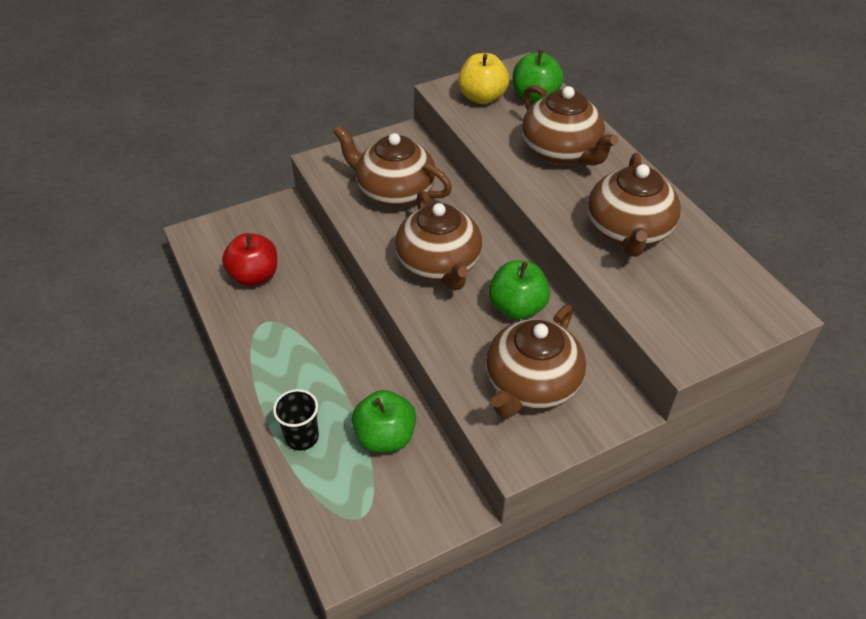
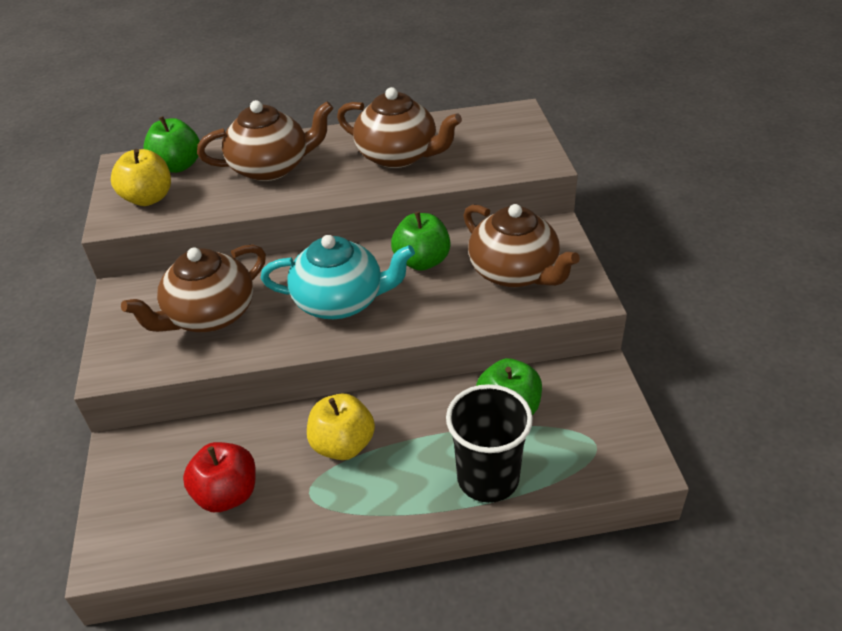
camera: 70 degrees left, 5 degrees down
(302, 437) = (488, 478): black cup -> black cup, size x1.68
(315, 329) = (343, 445): none -> yellow apple
(439, 265) = (341, 301): brown teapot -> turquoise teapot

